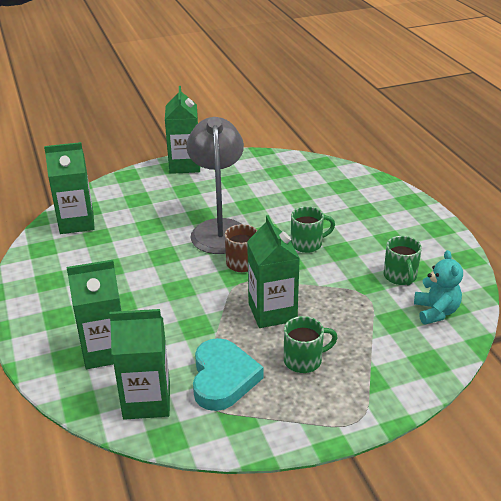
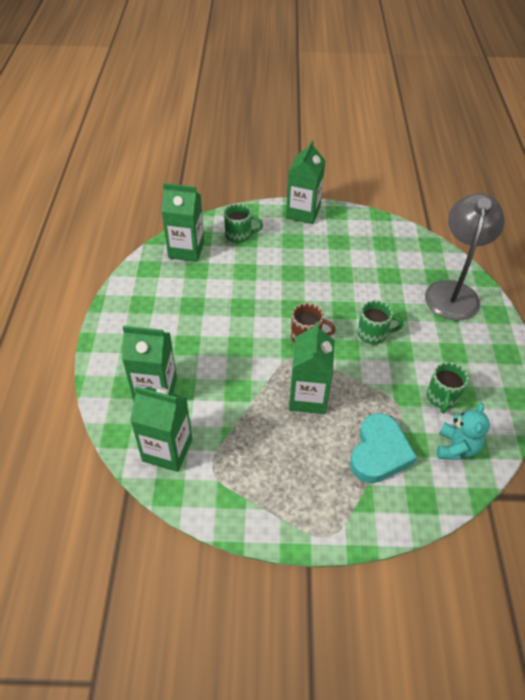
camera: 20 degrees right, 15 degrees up
(219, 229) = (302, 293): grey lamp -> grey lamp (453, 292)
(223, 378) = (236, 450): turquoise heart -> turquoise heart (379, 452)
(304, 360) = (312, 457): green mug -> green mug (239, 235)

